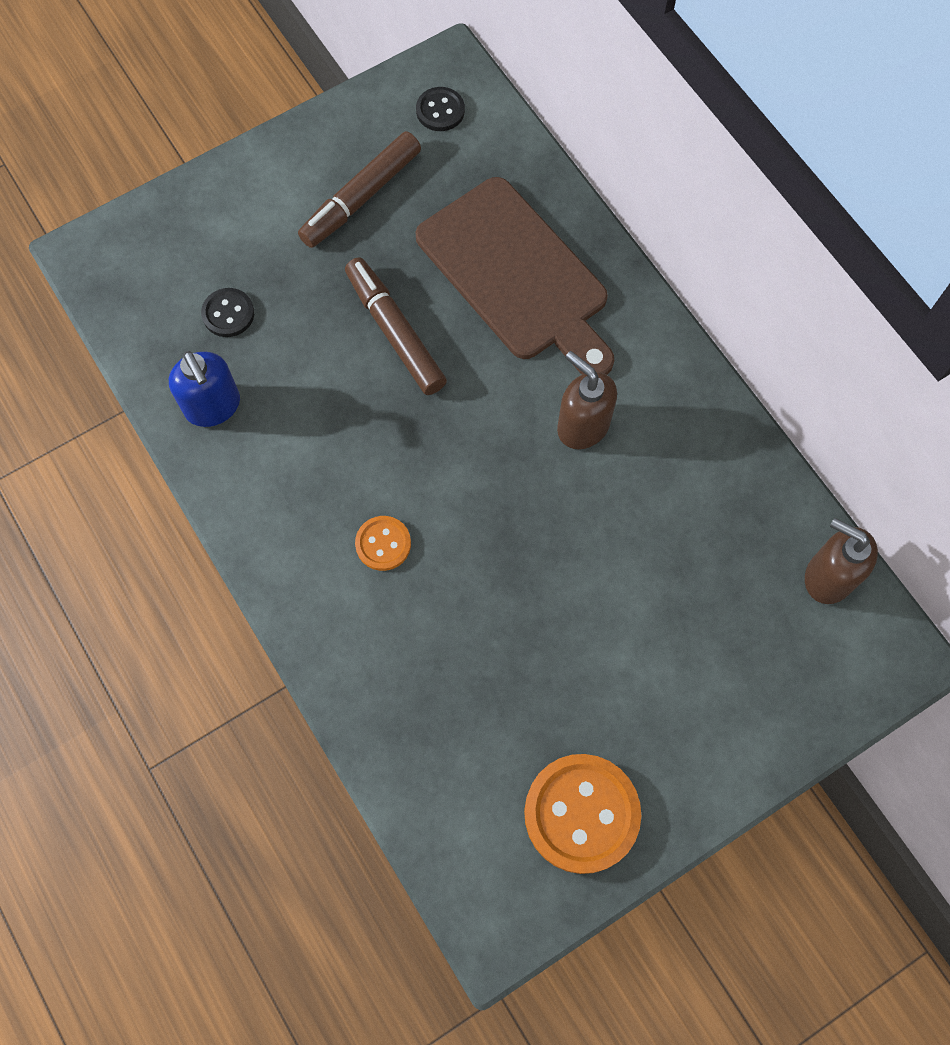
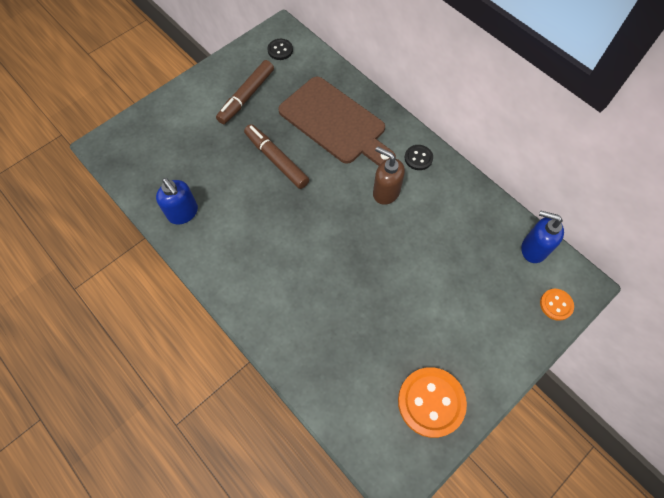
camera: 10 degrees left, 5 degrees down
(228, 314) = (184, 164): black button -> black button (418, 158)
(383, 544) = (290, 271): orange button -> orange button (556, 305)
(828, 577) = (533, 249): brown soap dispenser -> blue soap dispenser

